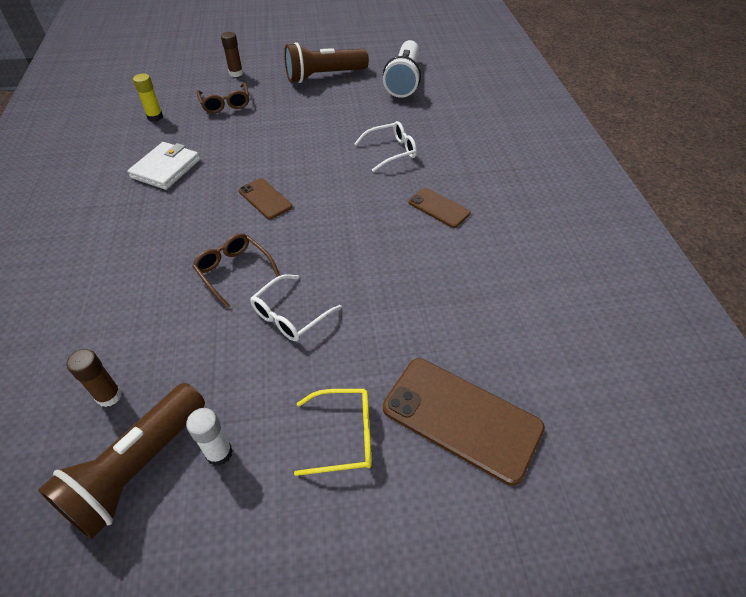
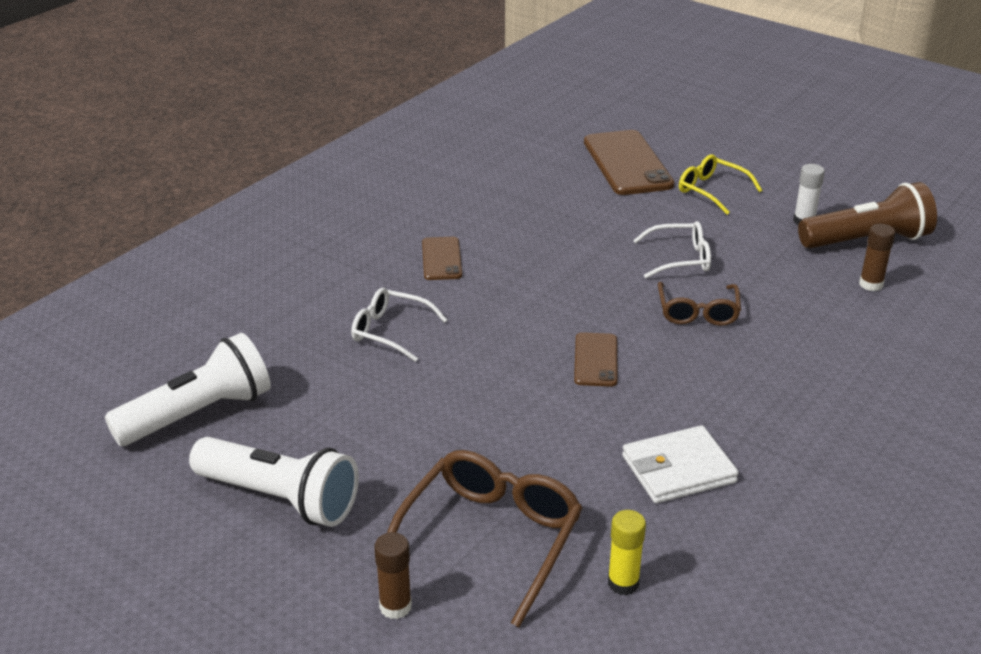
camera: 135 degrees left, 15 degrees down
(225, 104) = (490, 539): brown glasses -> brown glasses, size x1.65
(323, 76) = (280, 498): brown flashlight -> white flashlight

